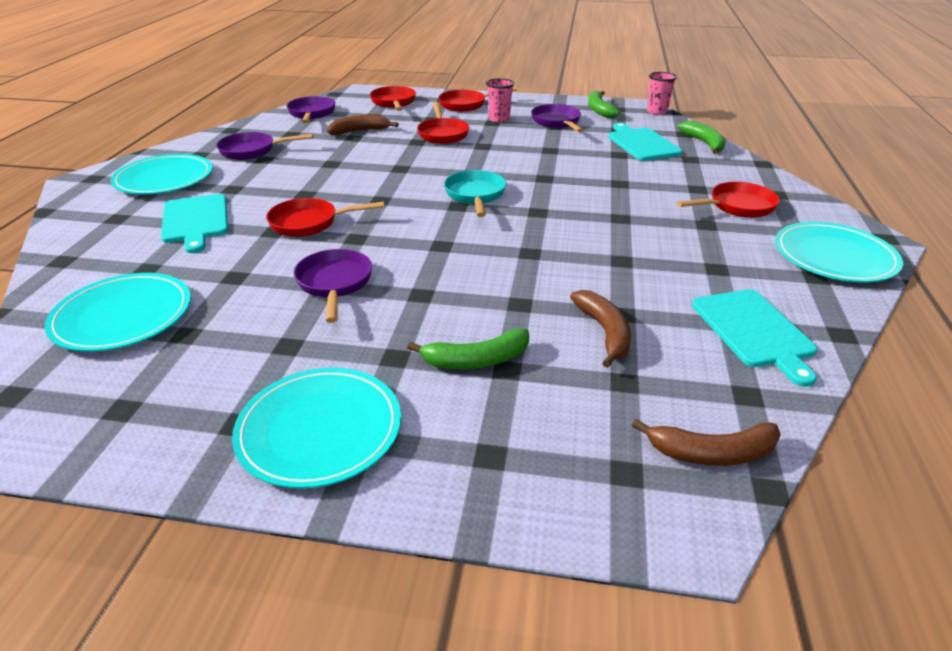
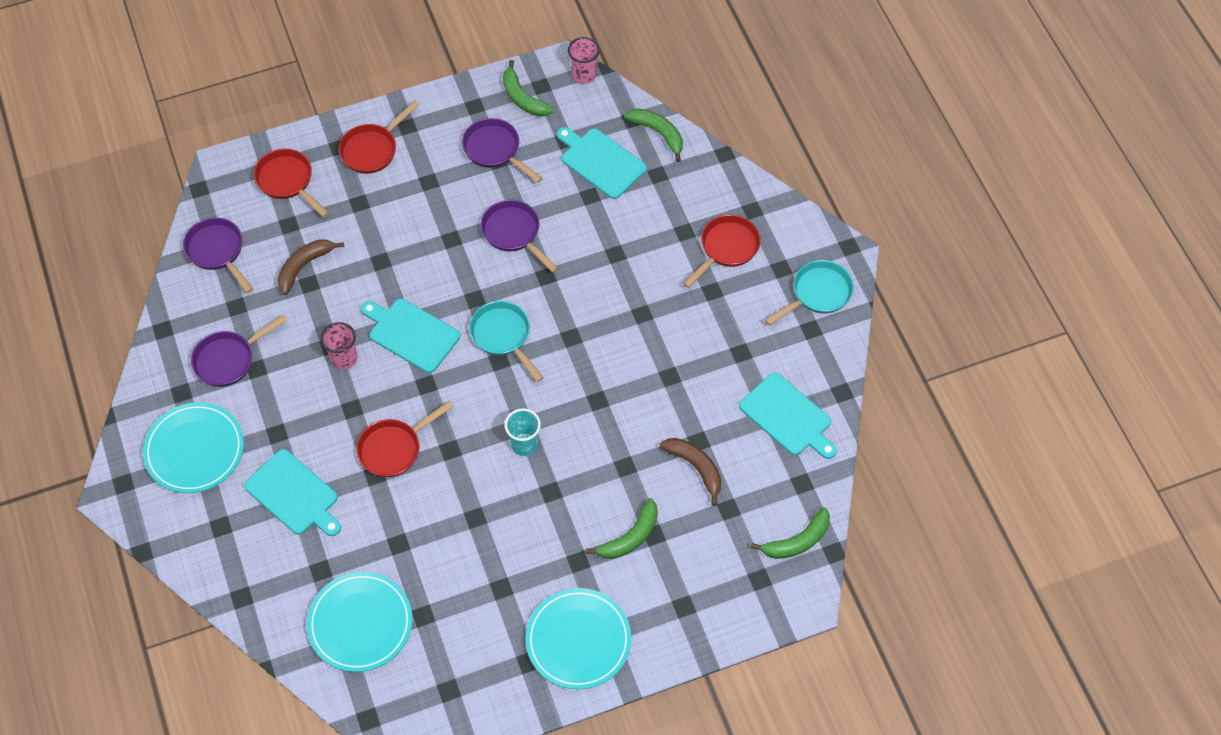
camera: 30 degrees left, 25 degrees up
(334, 284) = (480, 512): purple pan -> purple pan (514, 233)
(400, 175) = (411, 334): none -> turquoise cutting board
(428, 256) = (524, 444): none -> turquoise cup
(442, 134) = (394, 232): red pan -> none
(499, 119) = (431, 170): pink cup -> pink cup (344, 359)
(712, 453) = (797, 541): brown banana -> green banana
(834, 256) = (818, 294): turquoise plate -> turquoise pan

